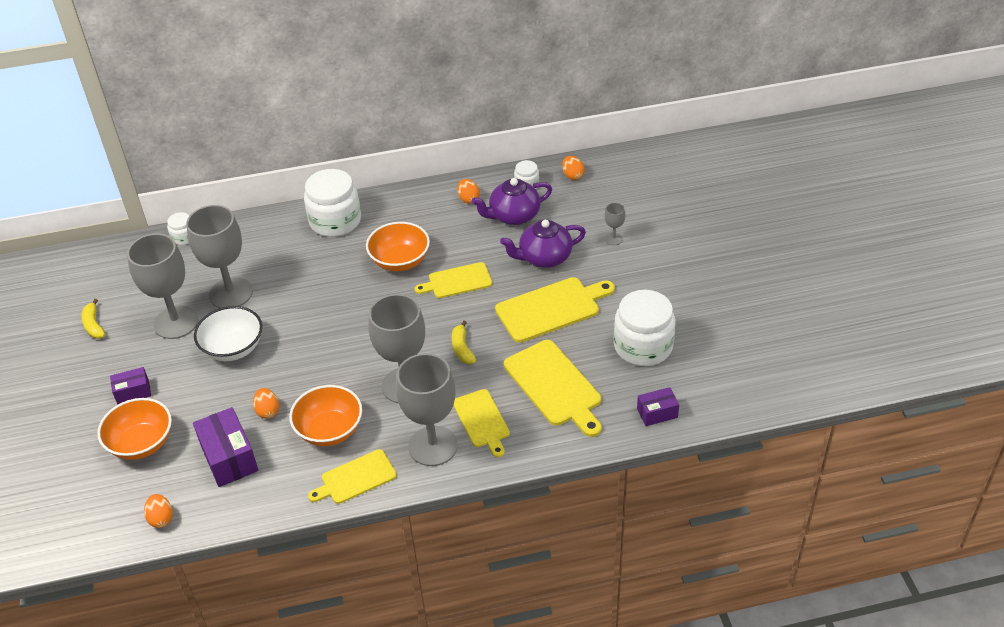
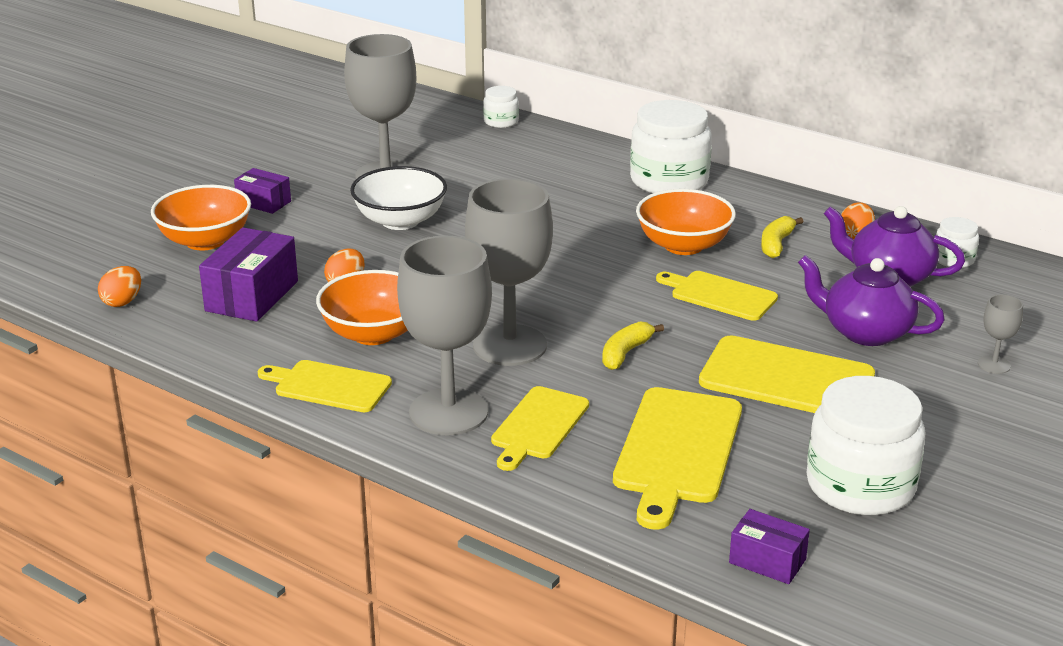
camera: 45 degrees right, 15 degrees down
(94, 325) = (318, 141): yellow banana -> yellow banana (776, 244)
(230, 293) = (470, 181): grey goblet -> none
(573, 175) = (1033, 281): orange egg -> none

